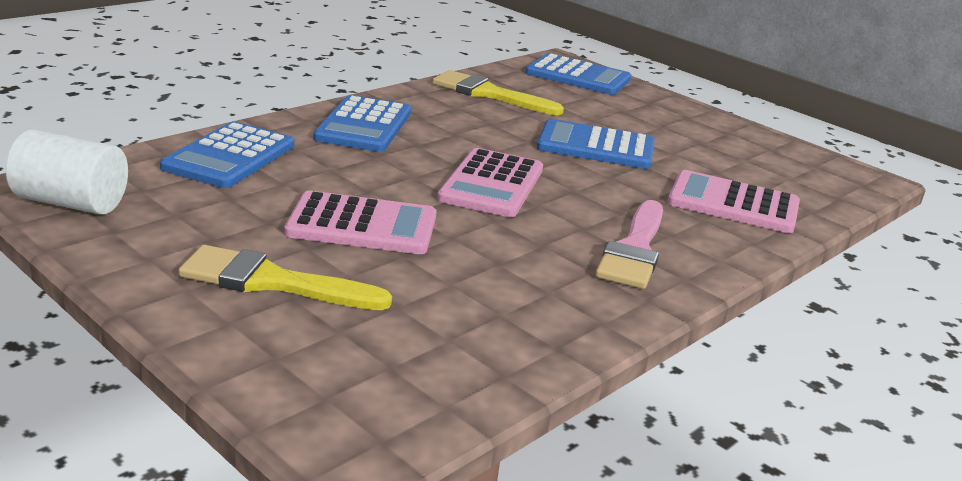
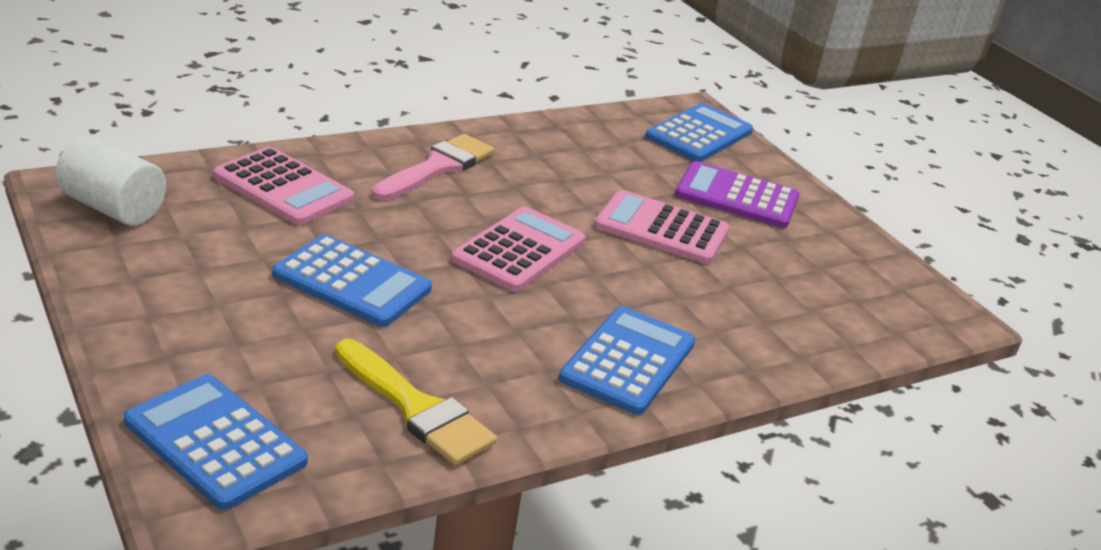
camera: 165 degrees left, 5 degrees up
(71, 203) = (909, 293): white cylinder -> white cylinder (113, 208)
(230, 157) = (783, 330): blue calculator -> blue calculator (699, 134)
(272, 282) = (737, 197): yellow brush -> purple calculator

